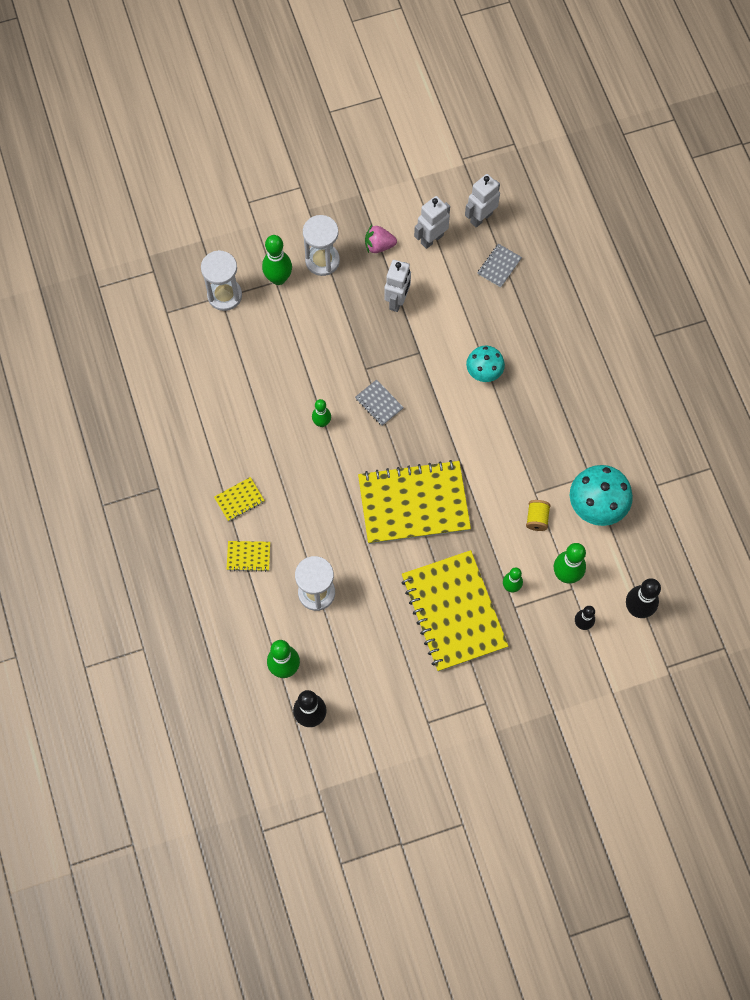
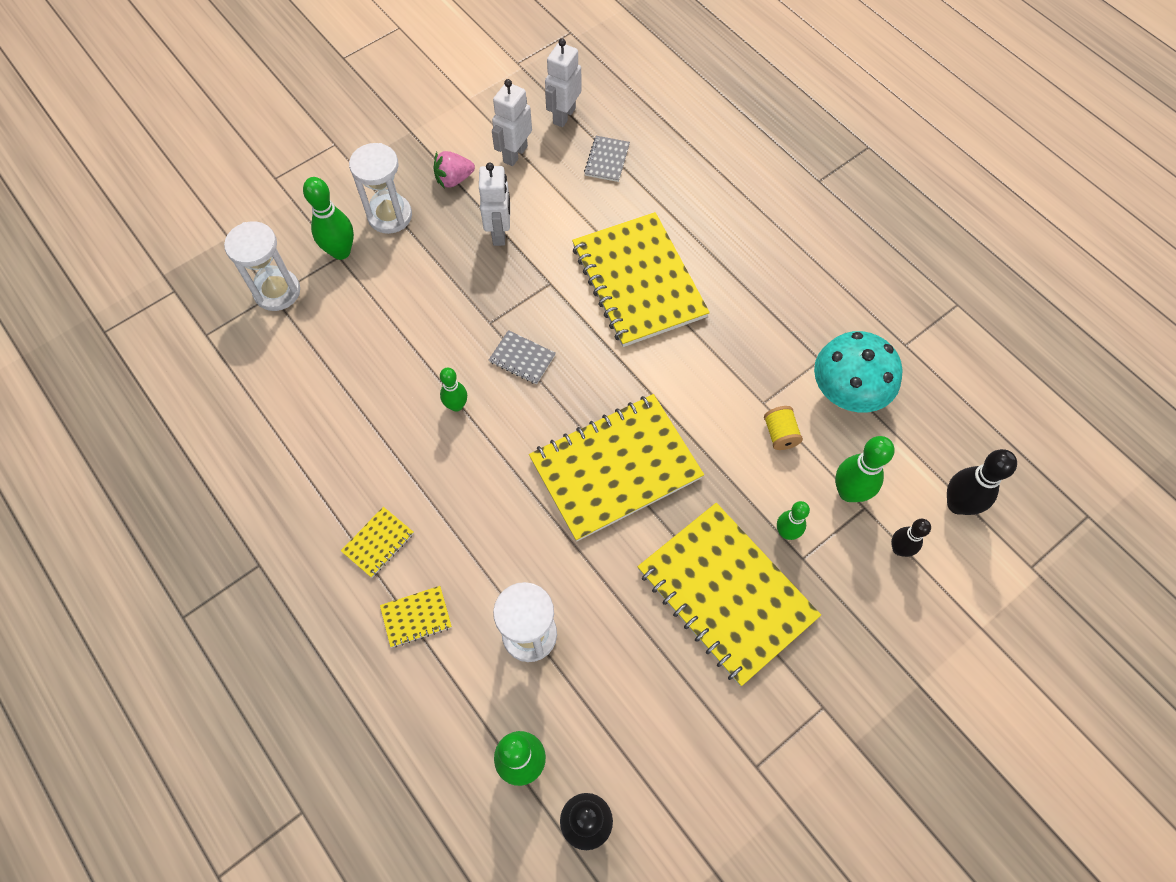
camera: 20 degrees left, 5 degrees down
(484, 372) = (638, 281): turquoise mushroom -> yellow notebook

